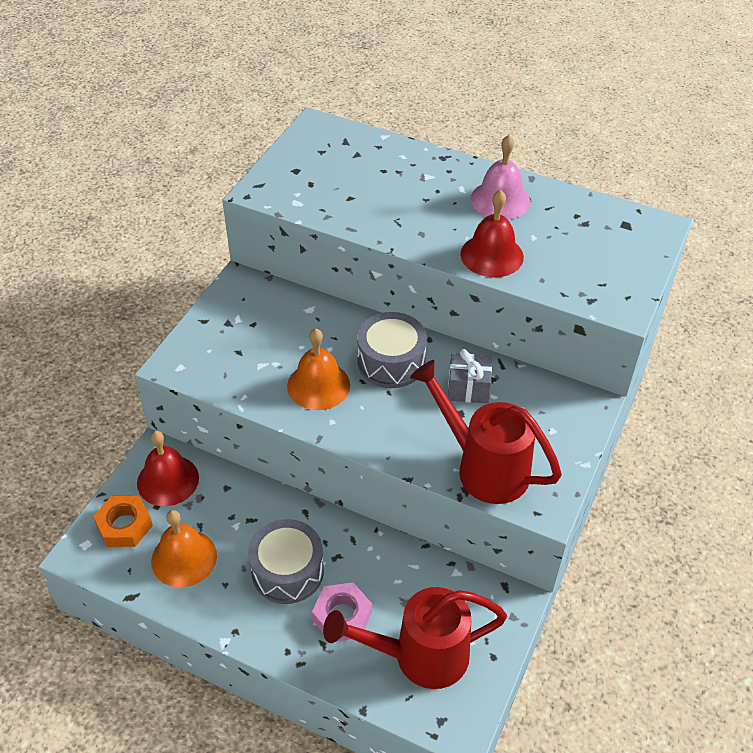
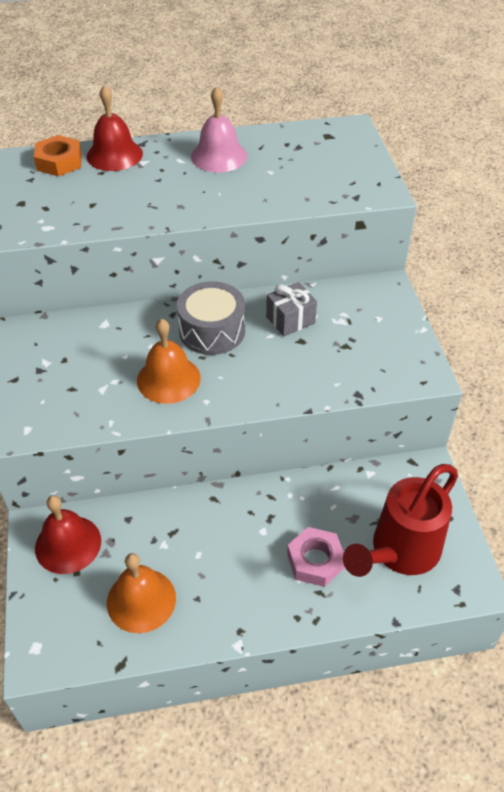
camera: 35 degrees left, 0 degrees up
(124, 525) = (60, 607): orange nut -> orange nut (59, 162)
(287, 571) = (241, 554): grey drum -> none
(484, 467) = (356, 371): red watering can -> none
(492, 255) = (252, 198): red bell -> red bell (114, 155)

